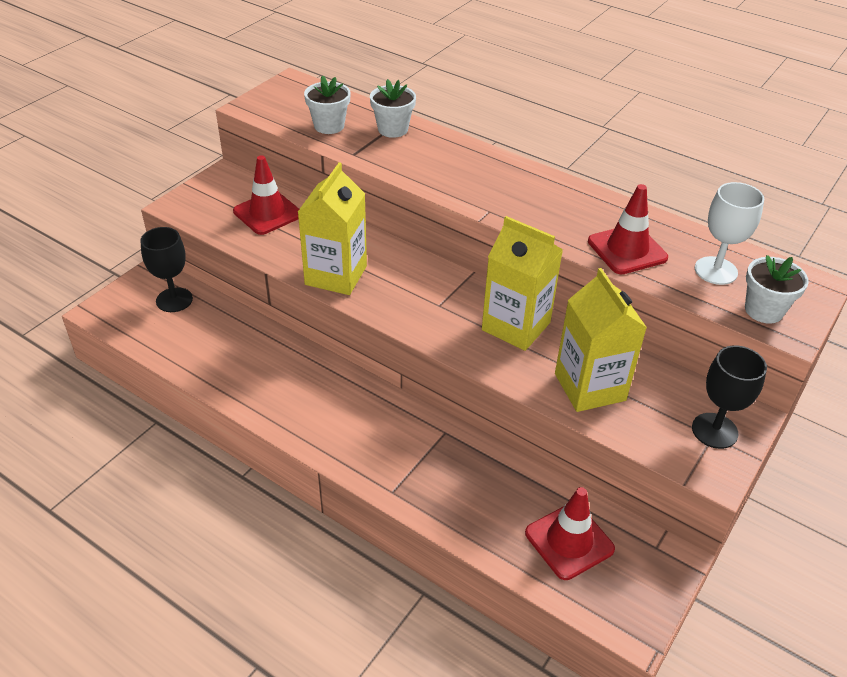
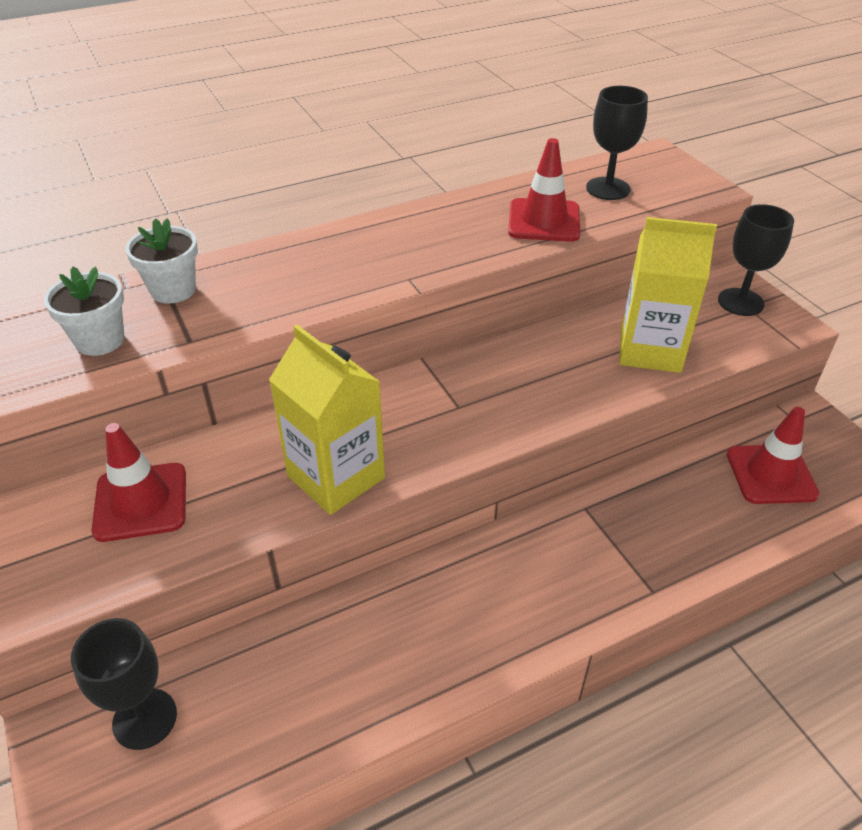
camera: 60 degrees left, 0 degrees up
(516, 326) = (532, 363): yellow carton -> none
(715, 271) = (608, 189): white goblet -> black goblet
(764, 310) = (676, 188): white flower pot -> none

